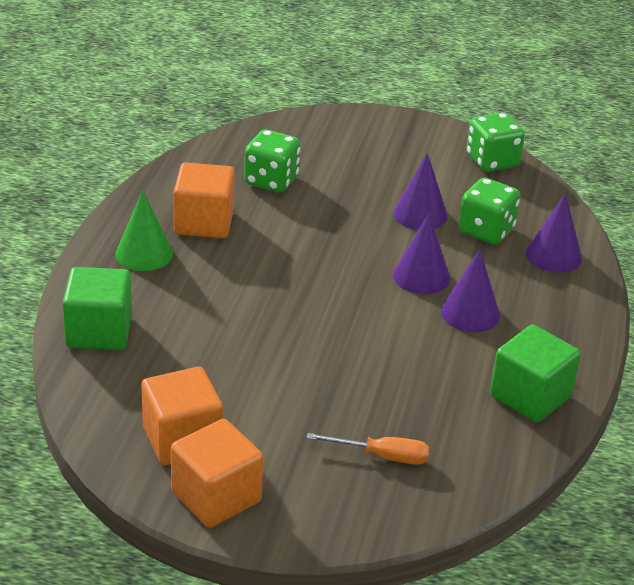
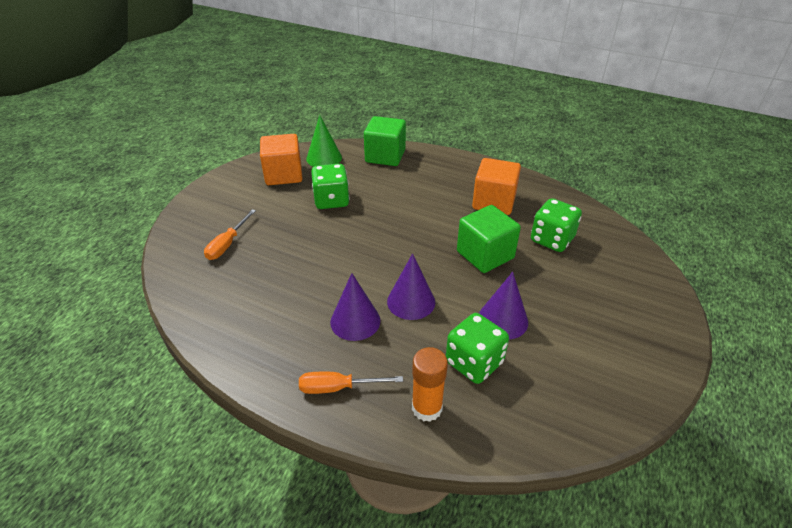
camera: 105 degrees right, 5 degrees up
(144, 253) = (459, 176): green cone -> green cone (324, 158)
(216, 496) = (235, 181): orange cube -> none
(492, 161) = (606, 402): green dice -> green dice (331, 200)
(530, 396) = (243, 333): green cube -> green cube (485, 255)
(553, 255) = (427, 408): purple cone -> orange glue stick
(562, 312) = (338, 387): none -> orange screwdriver

